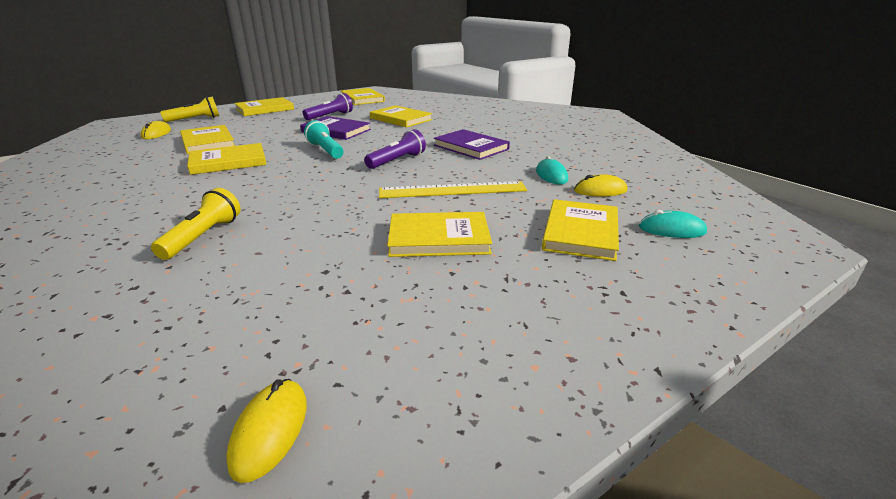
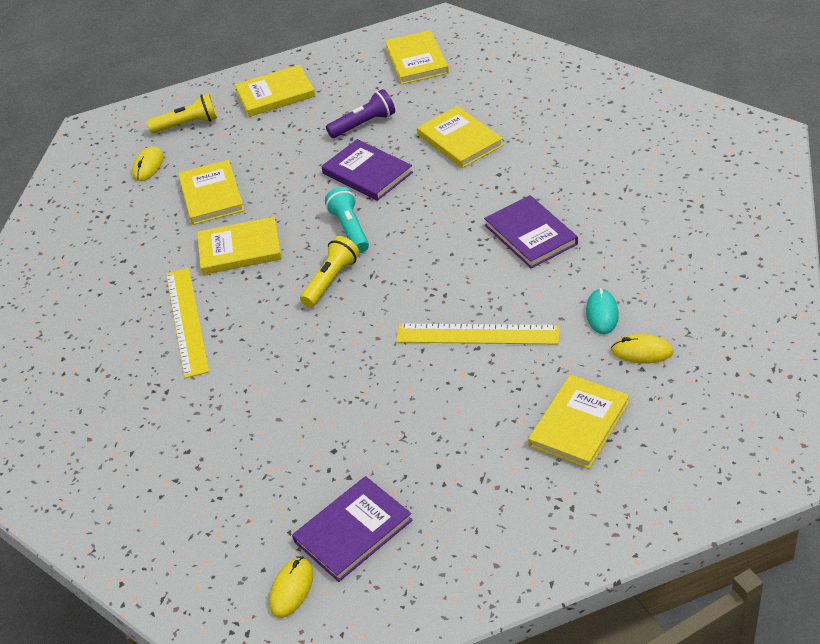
camera: 20 degrees right, 15 degrees up
(166, 198) = (187, 321): none -> yellow ruler
(203, 237) = (230, 390): yellow flashlight -> yellow flashlight (331, 280)
(361, 343) = (353, 531): none -> purple book
(397, 161) = (430, 263): purple flashlight -> none
(439, 238) = (440, 417): yellow book -> none
(671, 229) = (674, 430): turquoise mouse -> none

